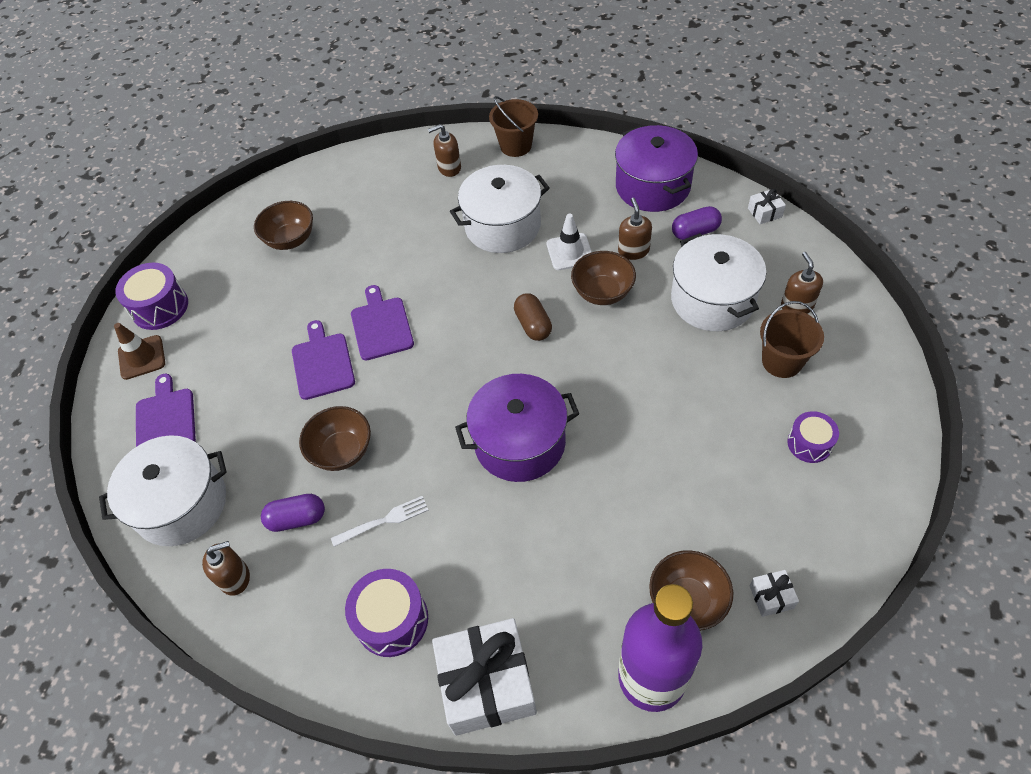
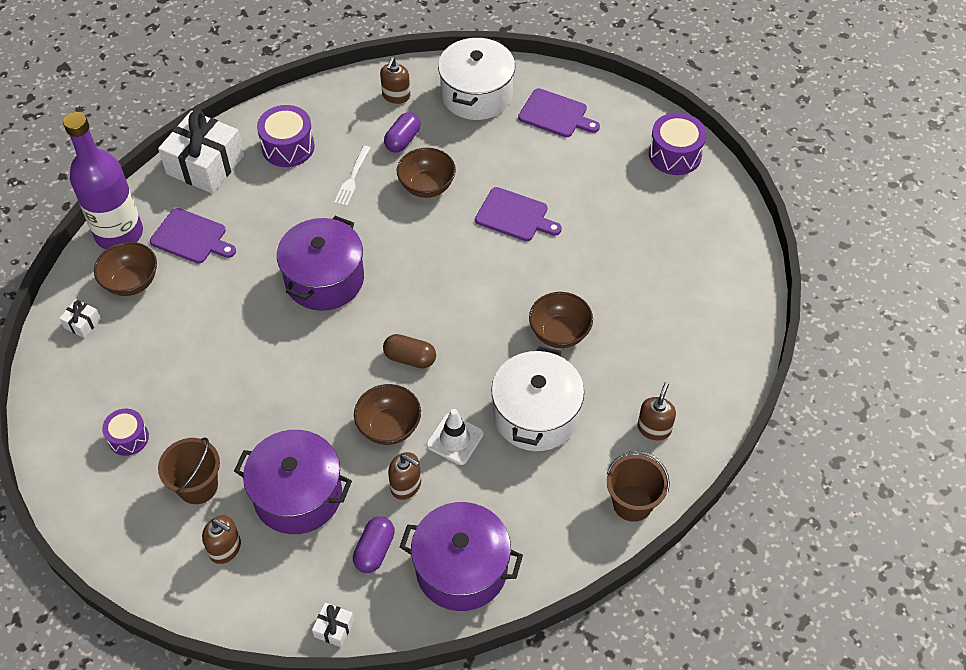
camera: 125 degrees right, 0 degrees up
(142, 357) = (630, 125): brown traffic cone -> none
(290, 239) = (672, 265): brown bowl -> brown bowl (559, 333)
(381, 326) = (513, 268): purple cutting board -> purple cutting board (191, 237)
(712, 300) = (298, 495): white pot -> purple pot

